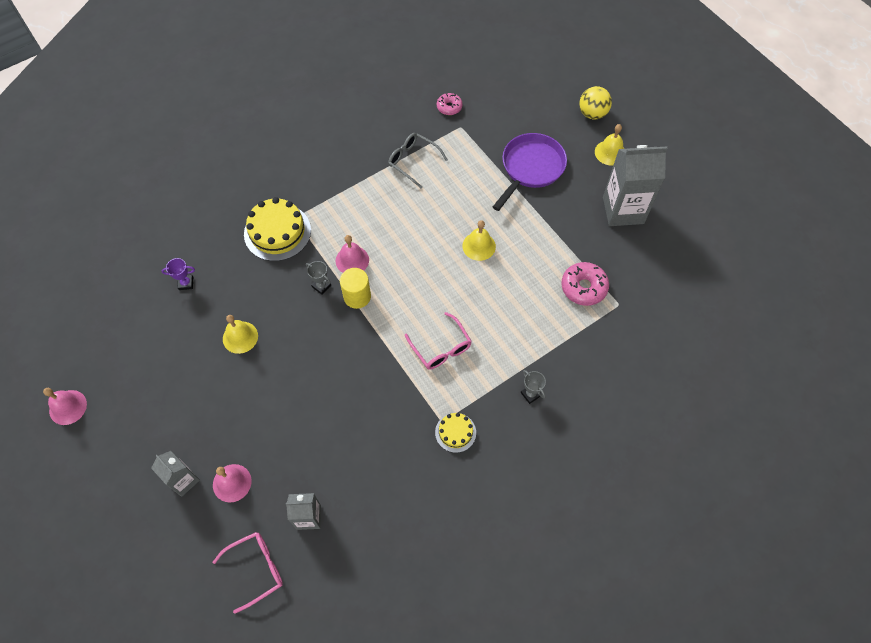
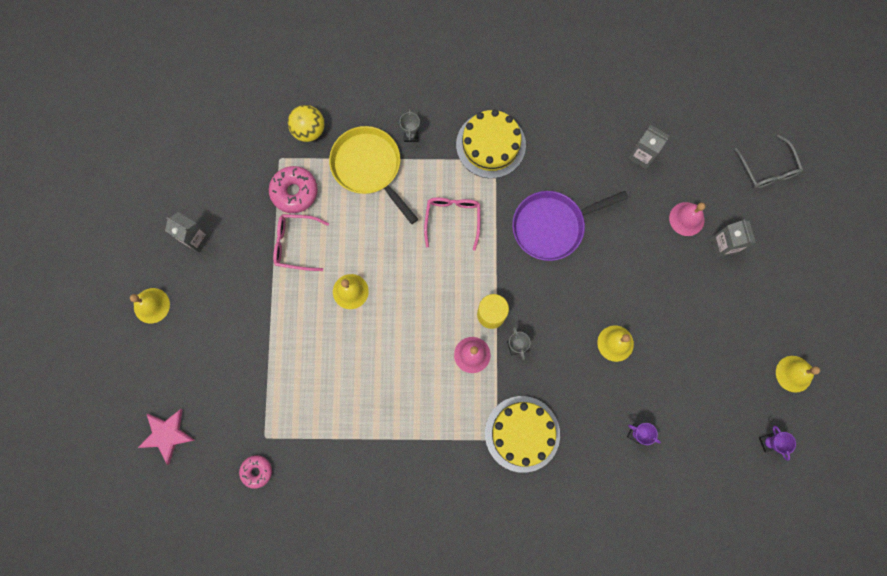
camera: 145 degrees left, 15 degrees up
(68, 407) = (794, 374): pink bell -> yellow bell
(70, 340) = (768, 442): none -> purple trophy
(256, 569) = (700, 144): pink glasses -> pink glasses (295, 244)
(413, 161) = (342, 428): grey glasses -> grey glasses (767, 169)
(455, 432) = (490, 145): yellow cake -> yellow cake, size x1.84
(525, 92) = (167, 435): none -> pink star
(530, 168) = (238, 340): purple pan -> purple pan (552, 226)
(542, 344) = (369, 168): none -> yellow pan
(592, 113) = (126, 361): yellow ball -> yellow ball (309, 130)
(623, 210) = (196, 239): grey carton -> grey carton, size x0.55

